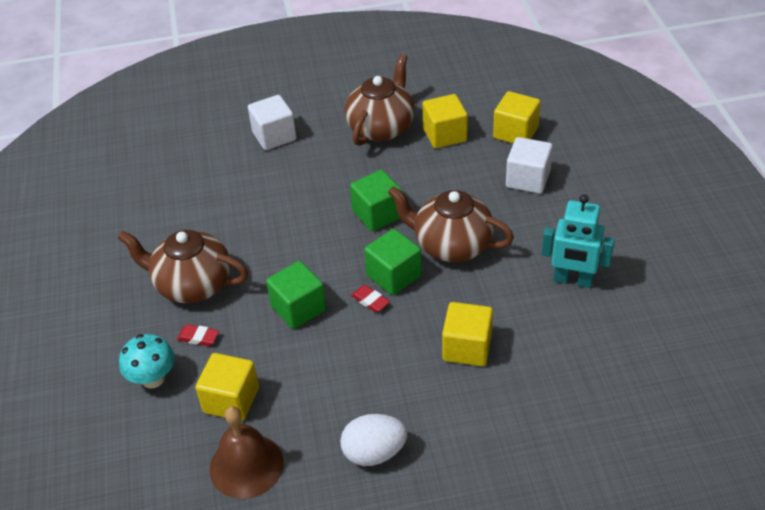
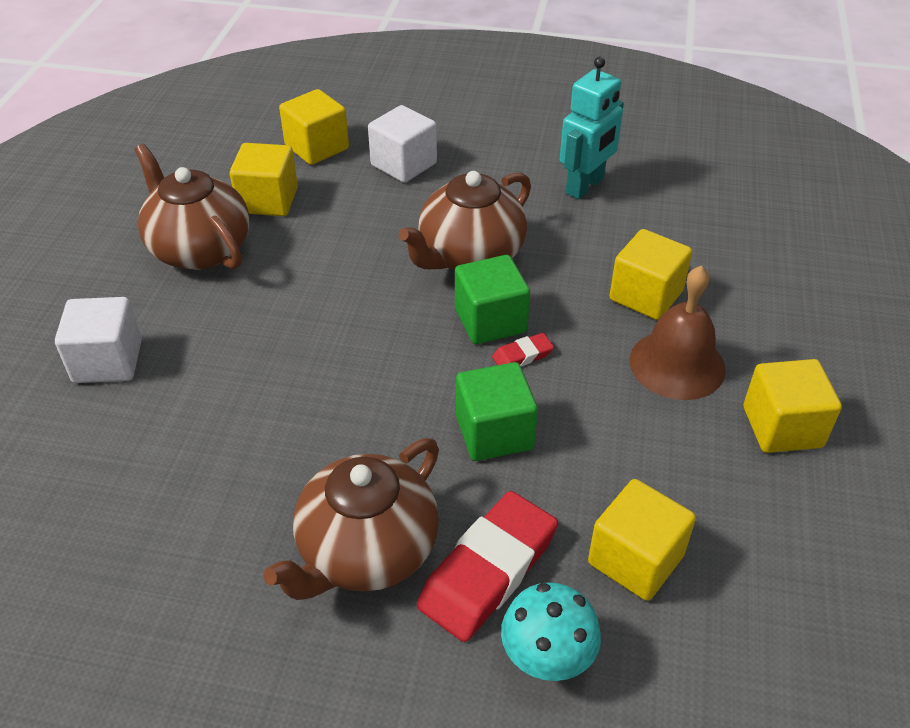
camera: 70 degrees left, 0 degrees up
(198, 337) = (488, 571): red eraser -> red eraser, size x2.19
(246, 465) = (765, 572): brown bell -> brown bell (677, 364)
(374, 453) = (782, 427): white egg -> yellow cube
(378, 214) = (367, 302): green cube -> none

